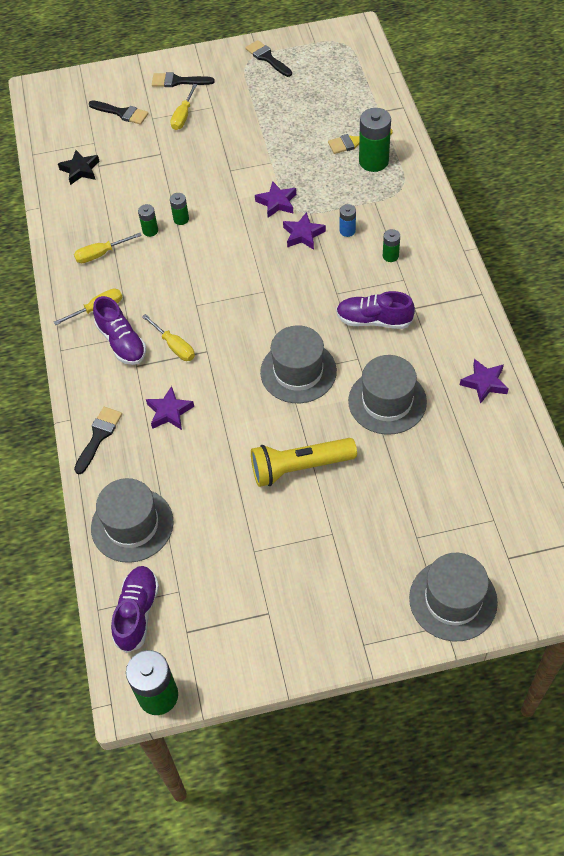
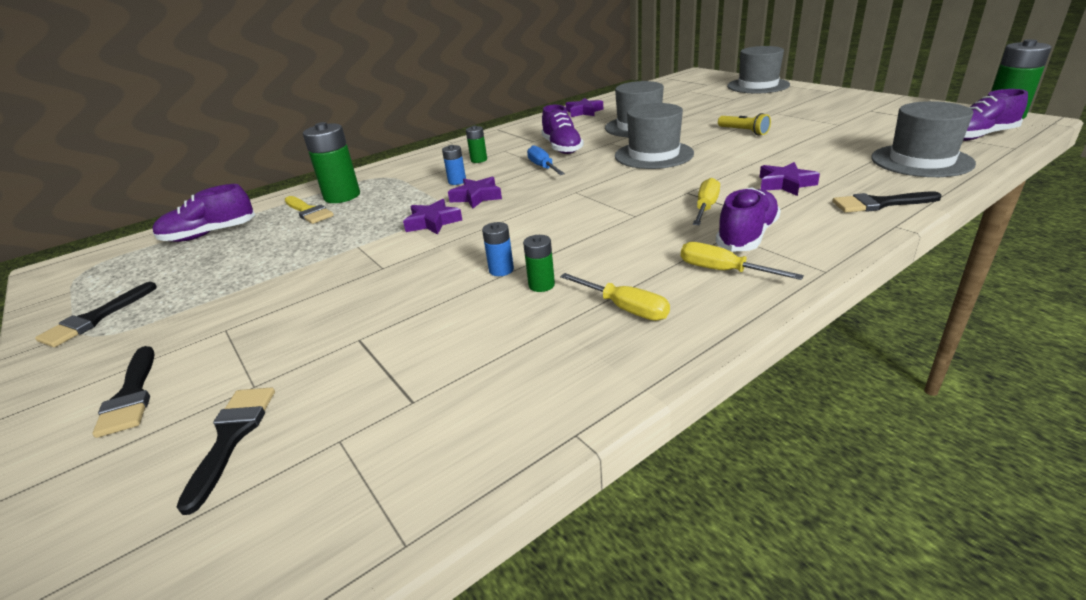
camera: 115 degrees left, 25 degrees down
(80, 170) = (435, 422): black star -> none
(181, 219) = (501, 270): green battery -> blue battery
(183, 116) = (249, 350): yellow screwdriver -> none
(299, 467) = (743, 131): yellow flashlight -> yellow flashlight, size x0.55
(333, 290) = (543, 167): none -> blue screwdriver
(355, 93) = (209, 234): none -> purple shoe

